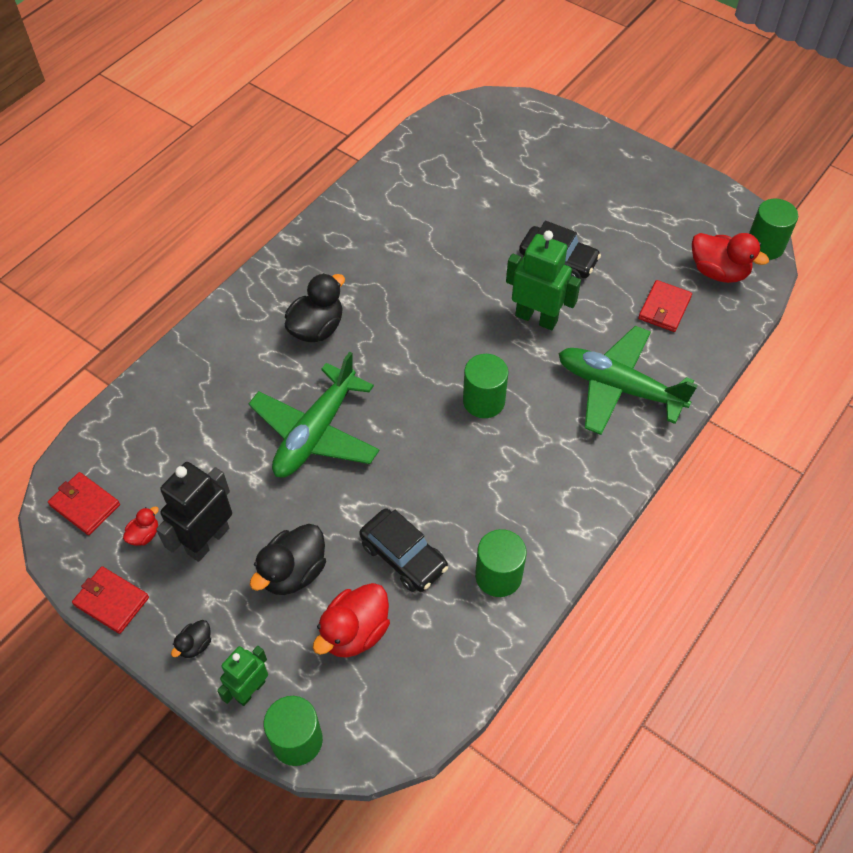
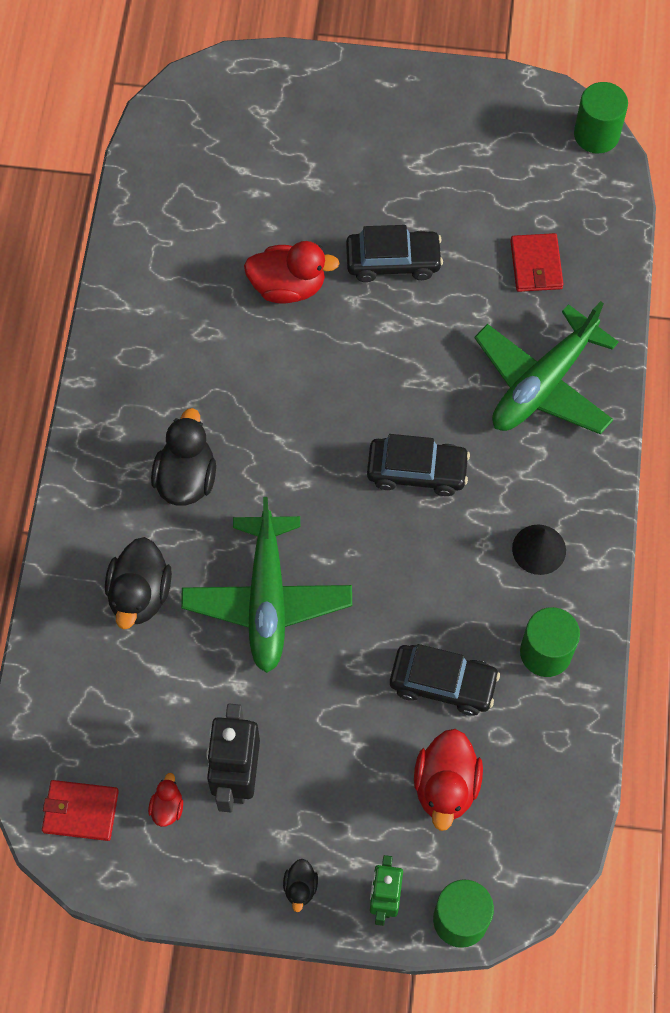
camera: 30 degrees left, 10 degrees up
(111, 601) = (184, 893): red wallet -> none
(293, 572) = (346, 760): black duck -> black duck (140, 594)
(483, 401) = (417, 471): green cylinder -> black car
(536, 318) = (412, 344): green robot -> none
(541, 499) = (539, 549): none -> black cone
(619, 387) = (543, 383): green plane -> green plane turned 45 degrees counterclockwise
(718, 272) = (566, 191): red duck -> red duck (288, 286)

